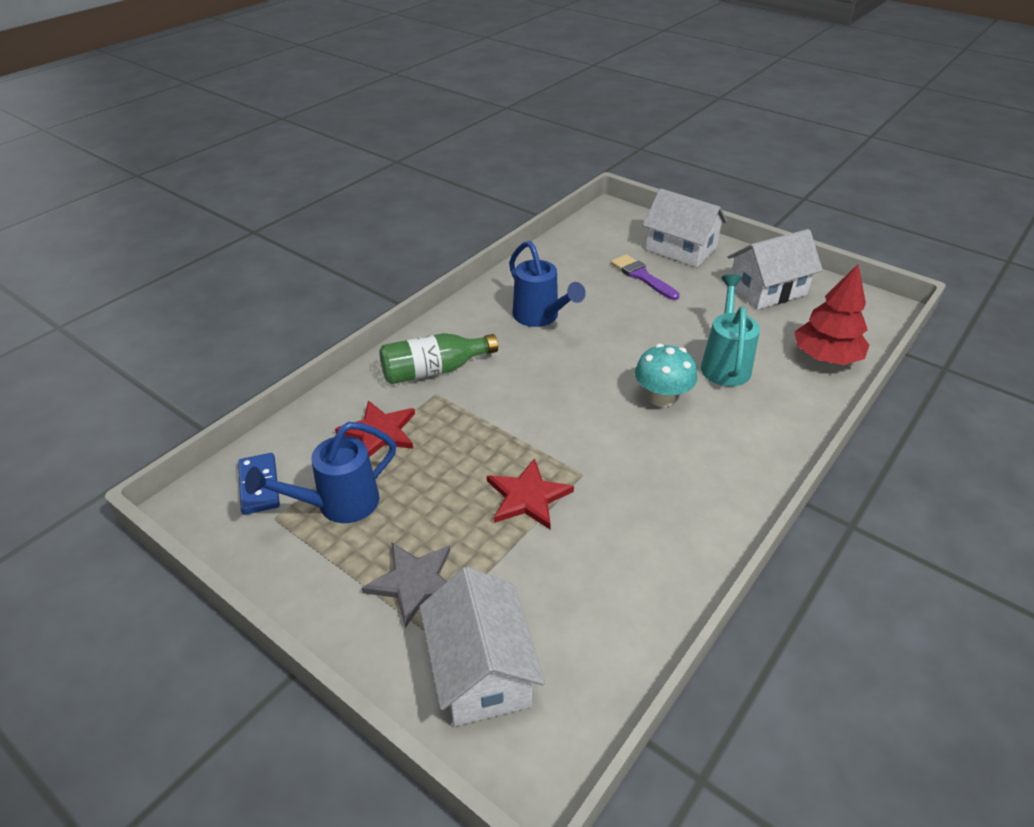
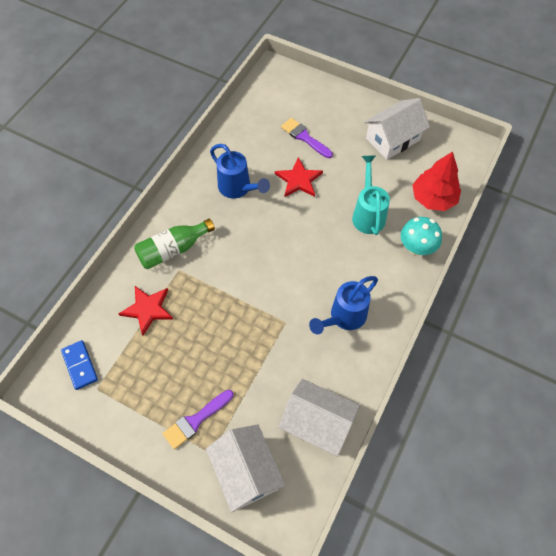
camera: 10 degrees left, 20 degrees up
(338, 504) = (135, 371): blue watering can -> blue watering can (344, 317)
(414, 582) = (196, 420): grey star -> purple brush
(527, 497) = (253, 346): red star -> red star (298, 180)
(661, 398) = (329, 251): turquoise mushroom -> turquoise mushroom (416, 247)
(681, 249) = (329, 105): white house -> white house (317, 423)

